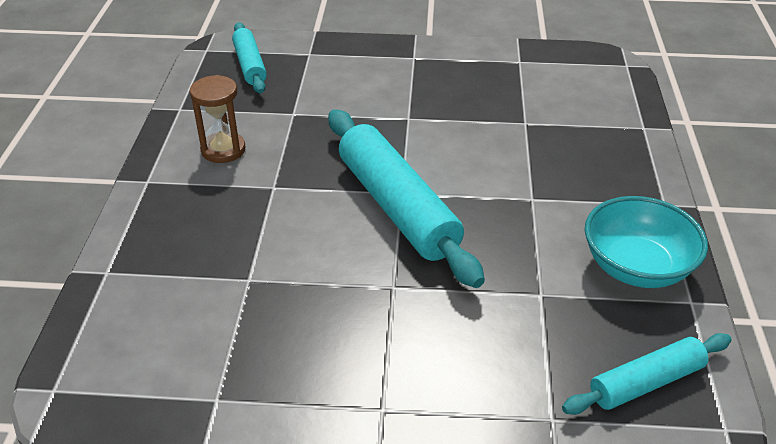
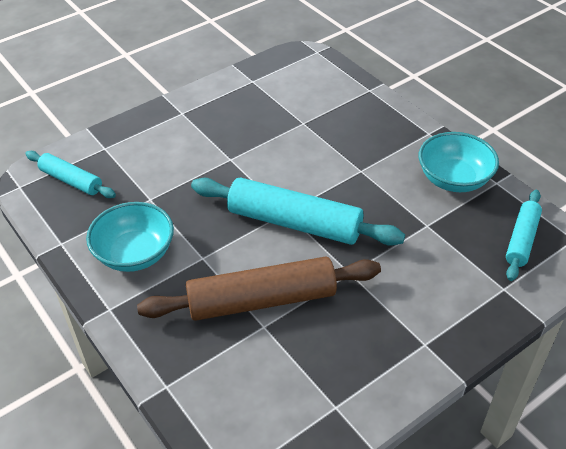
camera: 40 degrees left, 5 degrees up
(223, 150) = (135, 254): brown hourglass -> turquoise bowl
(276, 255) = (261, 300): none -> brown rolling pin

